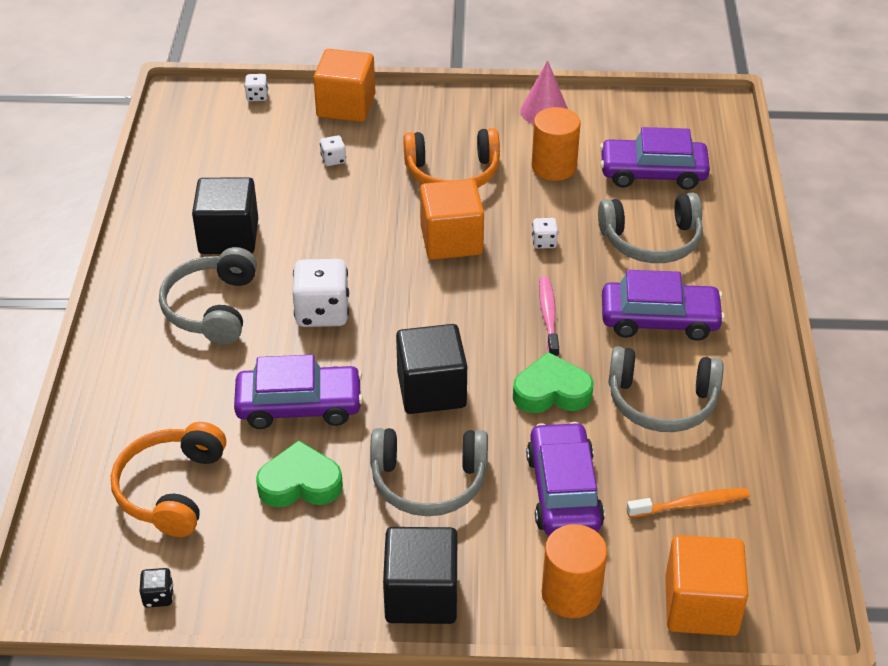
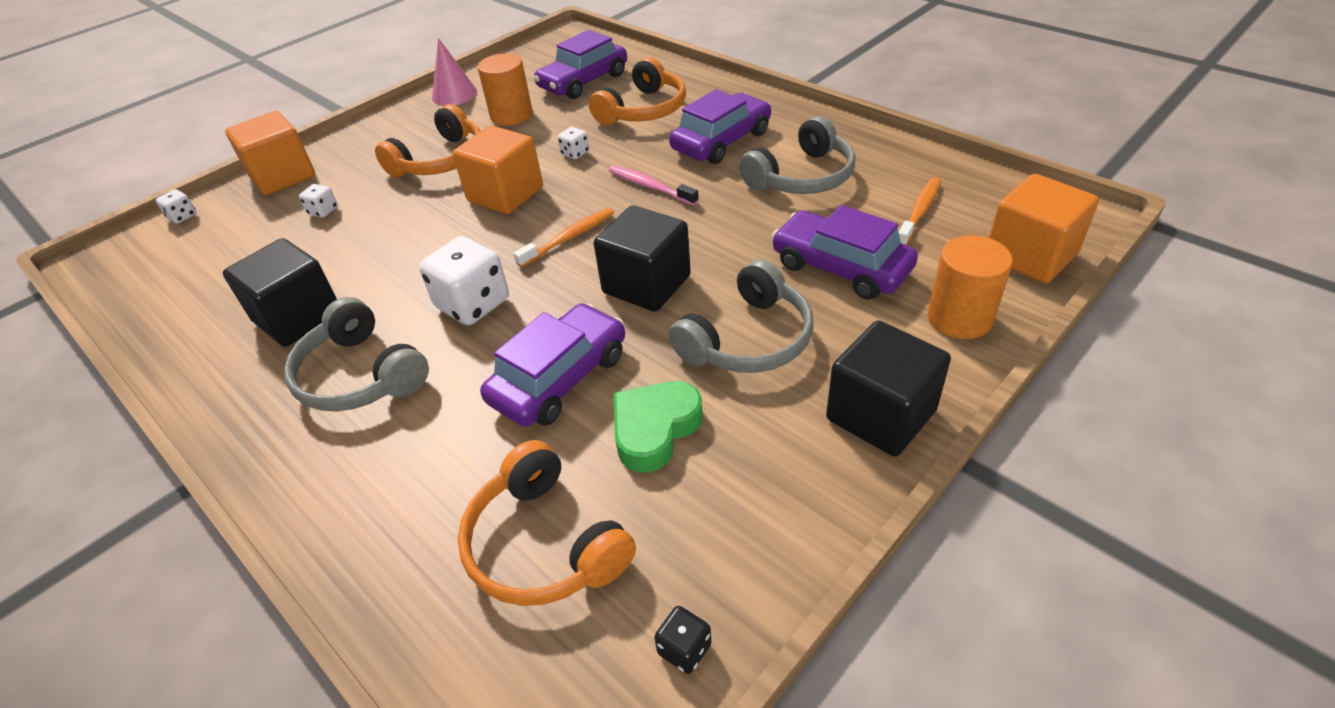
camera: 45 degrees left, 0 degrees up
(439, 312) = (569, 238): none -> orange toothbrush
(551, 392) = (728, 222): green heart -> none
(652, 241) = (643, 110): grey headphones -> orange headphones

